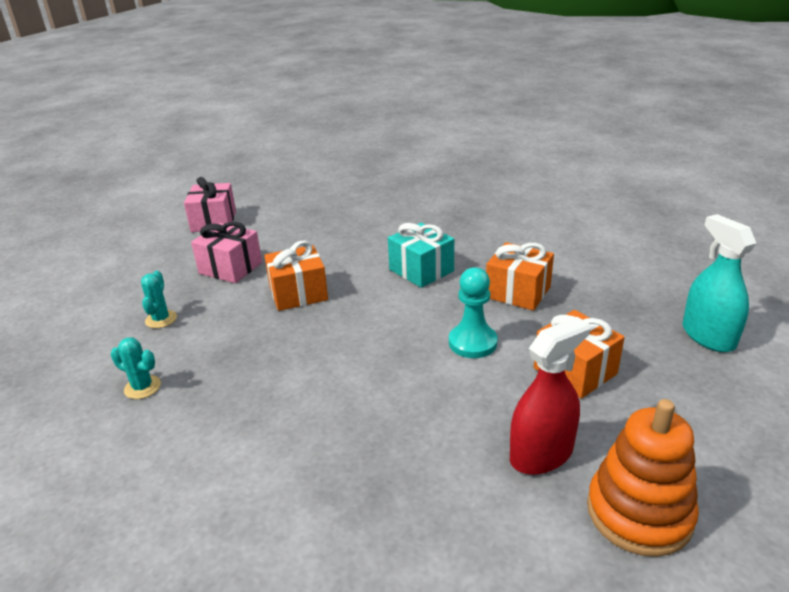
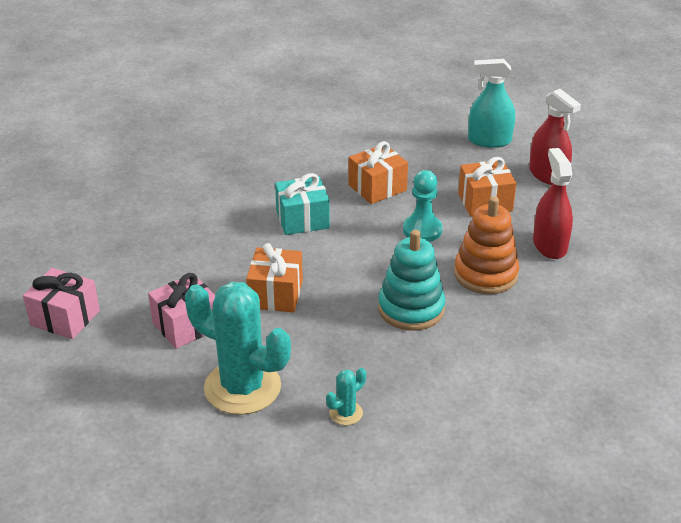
camera: 65 degrees left, 5 degrees up
(161, 319) = (242, 387): turquoise cactus -> turquoise cactus, size x2.36
(328, 378) = (411, 309): none -> turquoise stacking toy
(639, 513) = (611, 232): orange stacking toy -> orange stacking toy (485, 274)
(699, 406) = (547, 175): none -> red spray bottle

